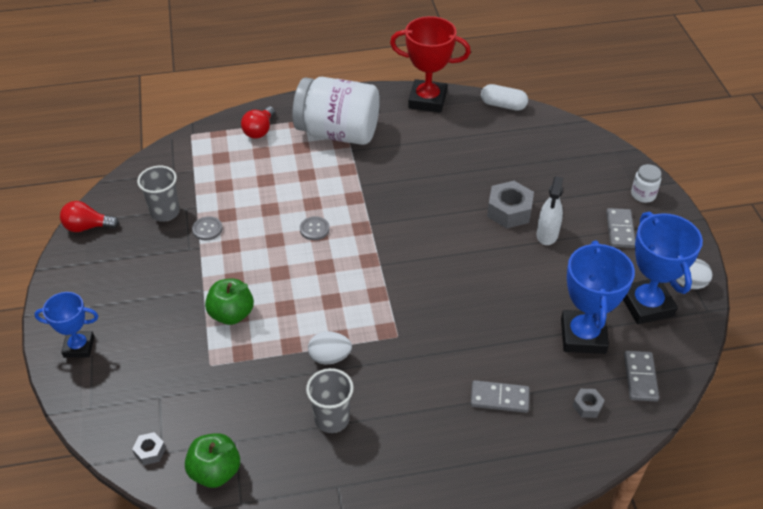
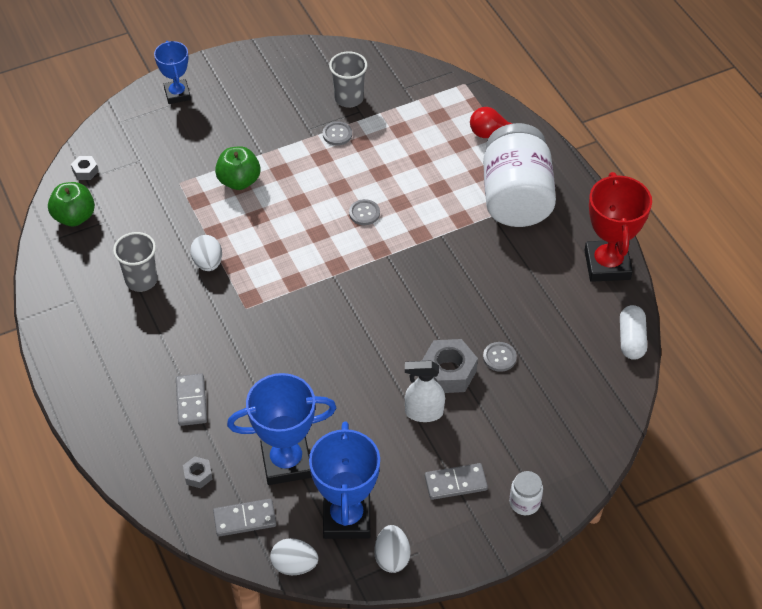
camera: 75 degrees right, 5 degrees up
(87, 227) = (312, 53): red light bulb -> none
(501, 178) = (499, 357): none -> grey button
(646, 305) = (346, 518): blue trophy -> blue trophy turned 60 degrees counterclockwise
(691, 349) = (294, 565): none -> white egg

